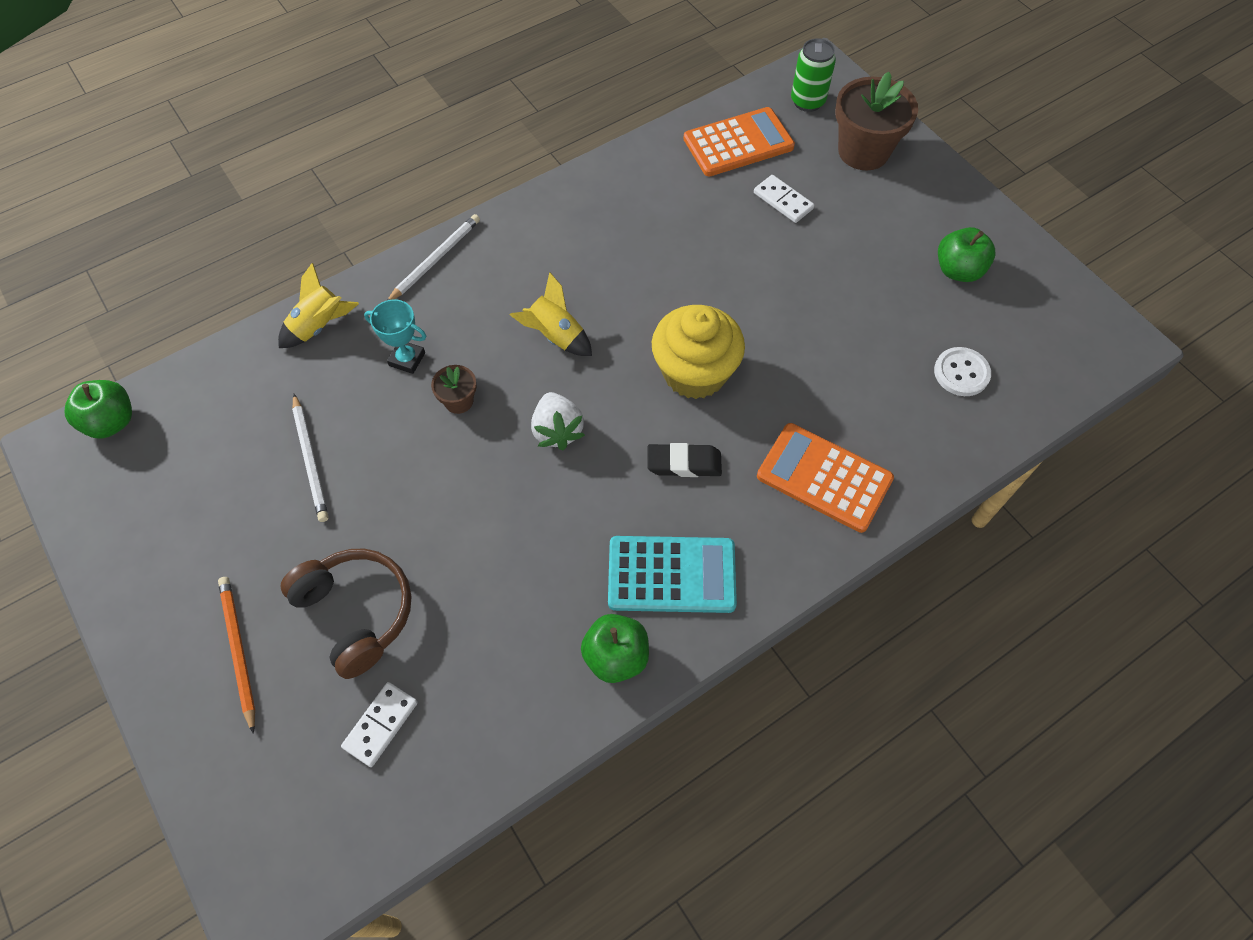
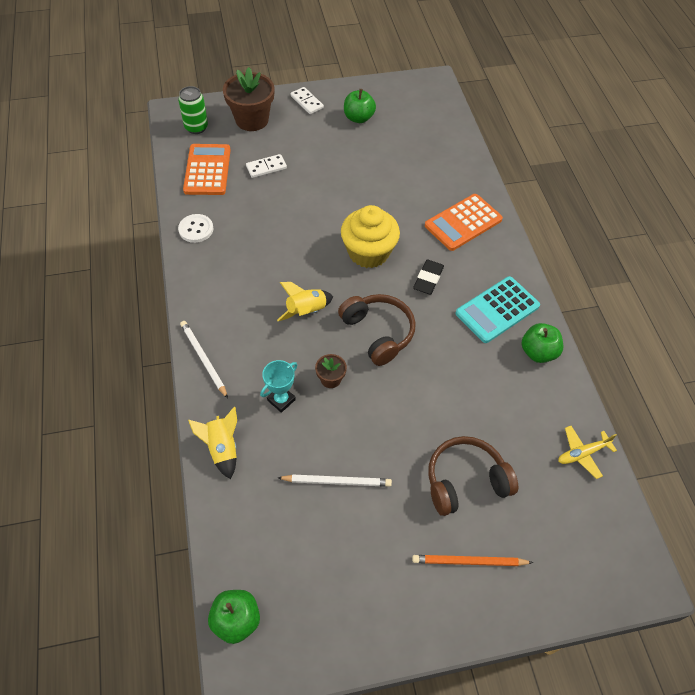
camera: 70 degrees left, 5 degrees down
(380, 724) = (545, 486): white domino -> white domino (306, 102)
(453, 767) = (582, 454): none -> yellow plane
(557, 431) = (378, 333): white strawberry -> brown headphones
(671, 575) = (497, 310): turquoise calculator -> turquoise calculator turned 150 degrees counterclockwise
(961, 373) = (424, 144): white button -> white button (196, 229)

